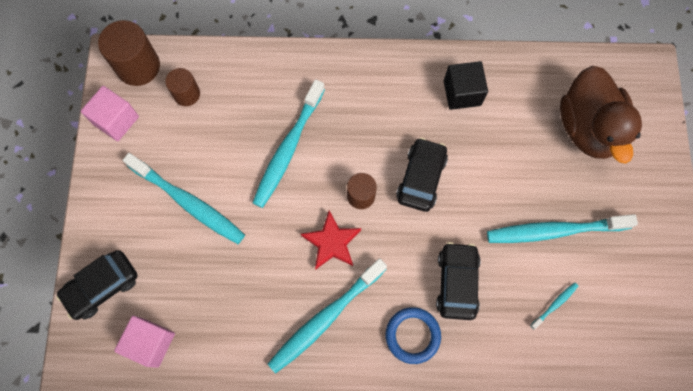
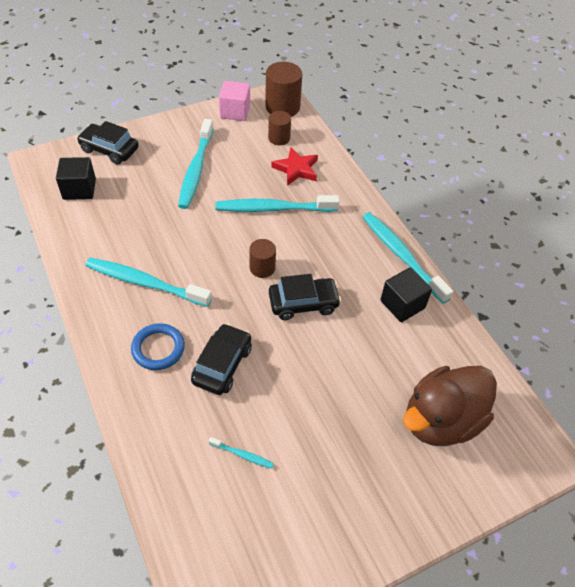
camera: 60 degrees right, 20 degrees down
(151, 343) = (79, 189): pink cube -> black cube
(332, 242) = (211, 264): red star -> red star (296, 169)
(457, 283) = (222, 365): black car -> black car turned 45 degrees counterclockwise
(554, 231) = (316, 428): turquoise toothbrush -> turquoise toothbrush (402, 256)

